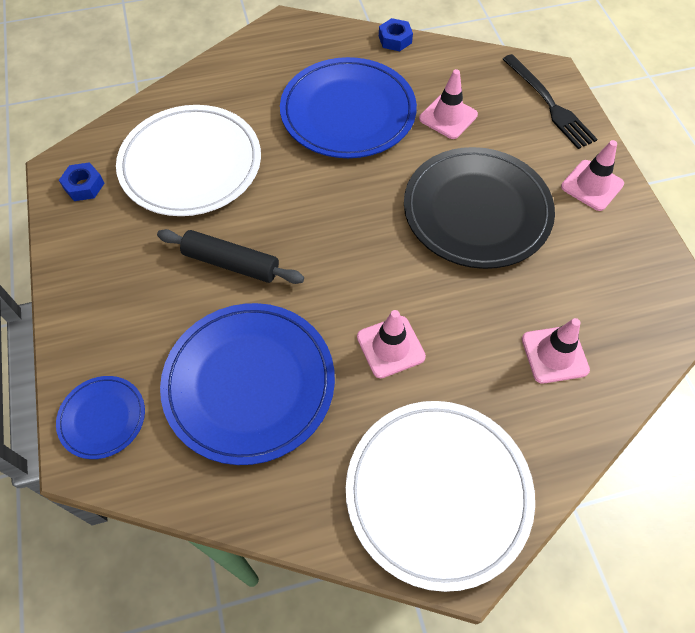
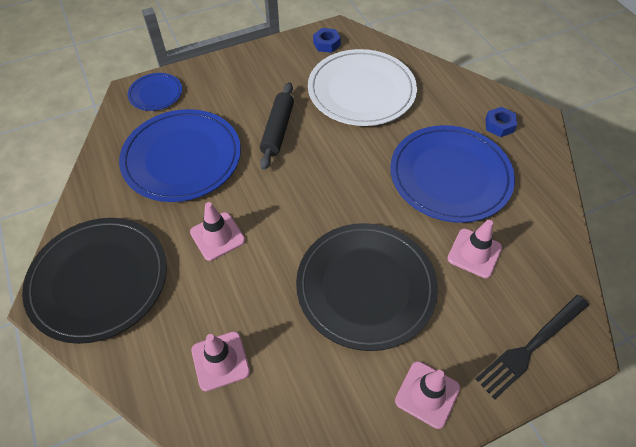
camera: 80 degrees right, 5 degrees down
(395, 39) = (559, 199): blue nut -> blue nut (499, 125)
(438, 493) = (99, 280): white plate -> black plate

